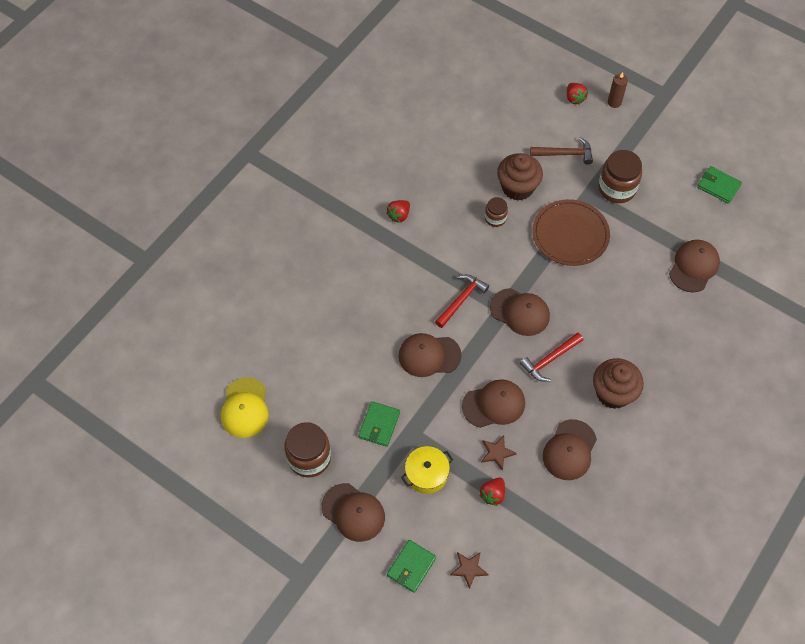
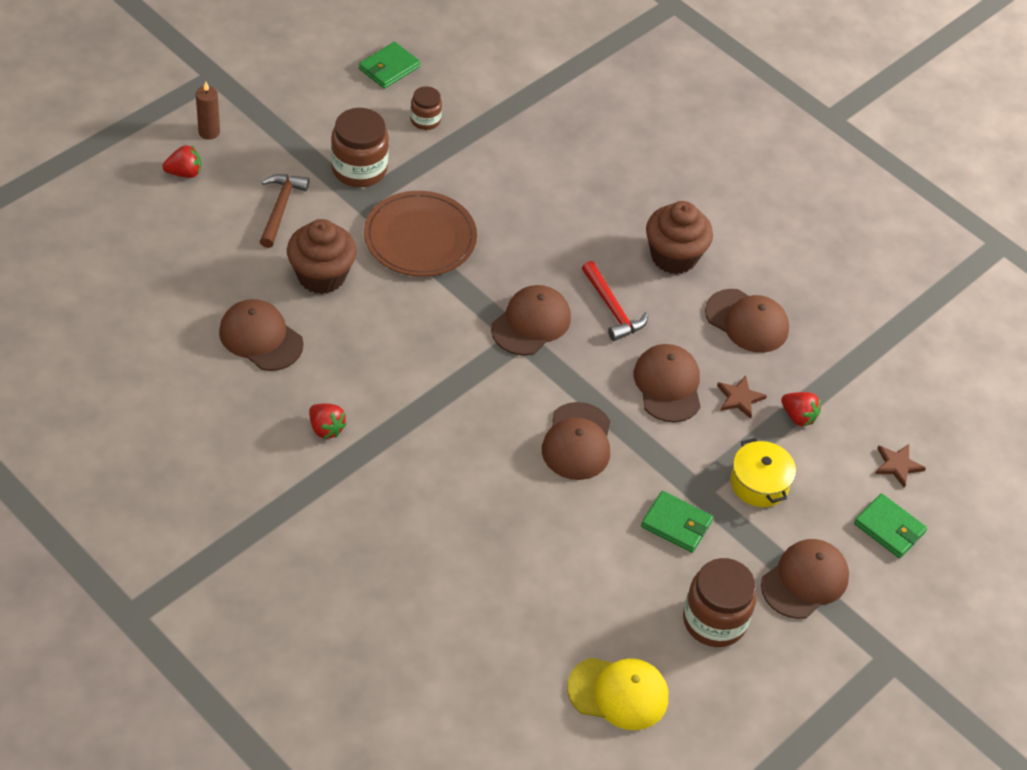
camera: 85 degrees left, 10 degrees down
(461, 300) = (495, 384): red hammer -> none
(495, 218) = (367, 314): brown jar -> brown jar (425, 120)
(694, 267) = (506, 127): brown cap -> brown cap (260, 338)

